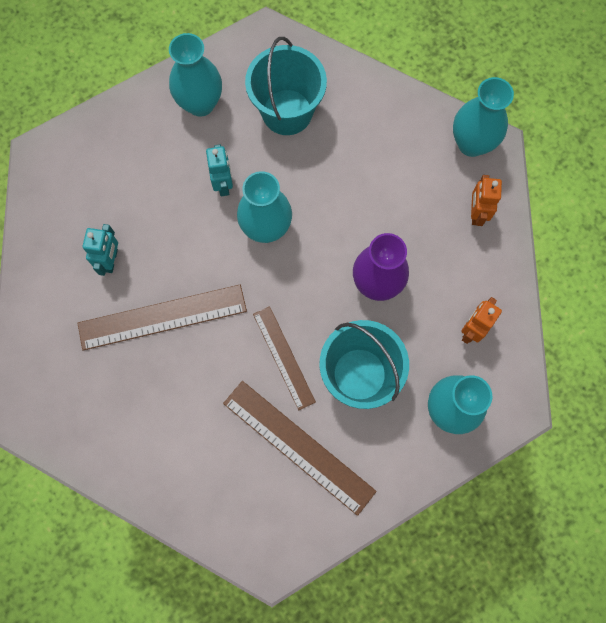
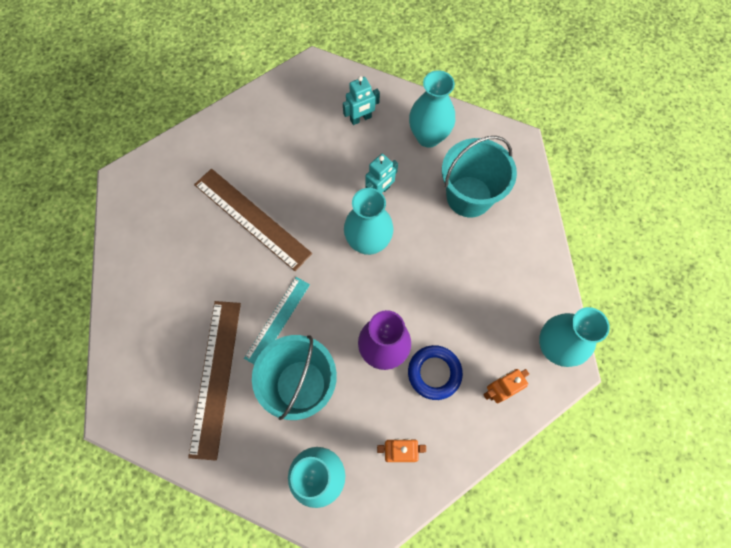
camera: 55 degrees right, 5 degrees down
(111, 260) = (270, 159): turquoise robot -> turquoise robot (361, 119)
(283, 357) = (277, 320): brown ruler -> turquoise ruler
(426, 255) = (434, 373): none -> blue ring

